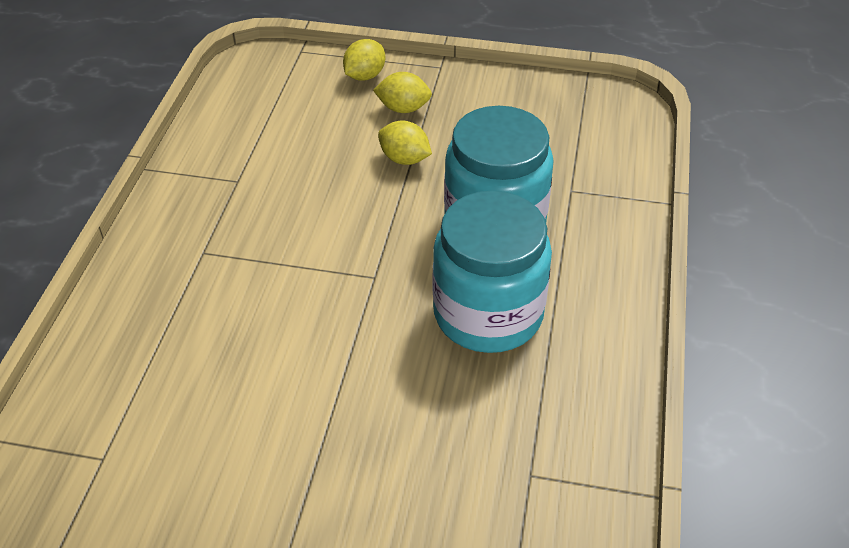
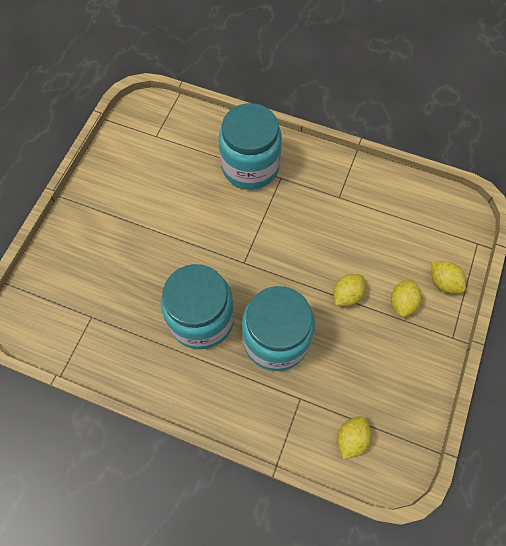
camera: 100 degrees right, 20 degrees up
(180, 294) = (250, 166): none -> turquoise jar
(603, 140) = (351, 439): none -> yellow lemon

